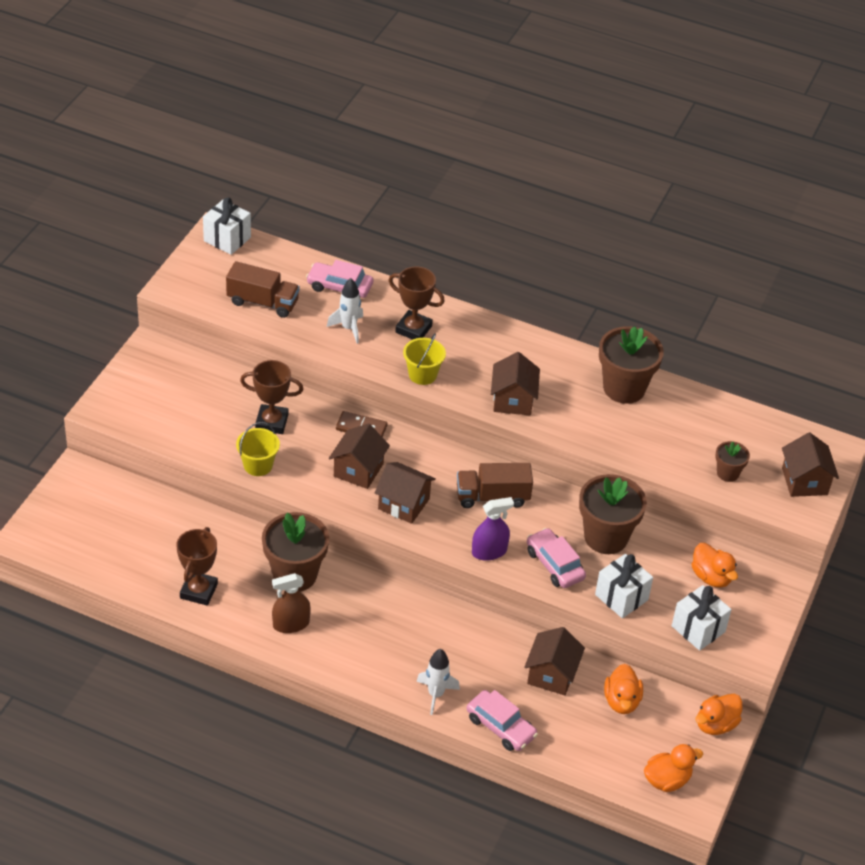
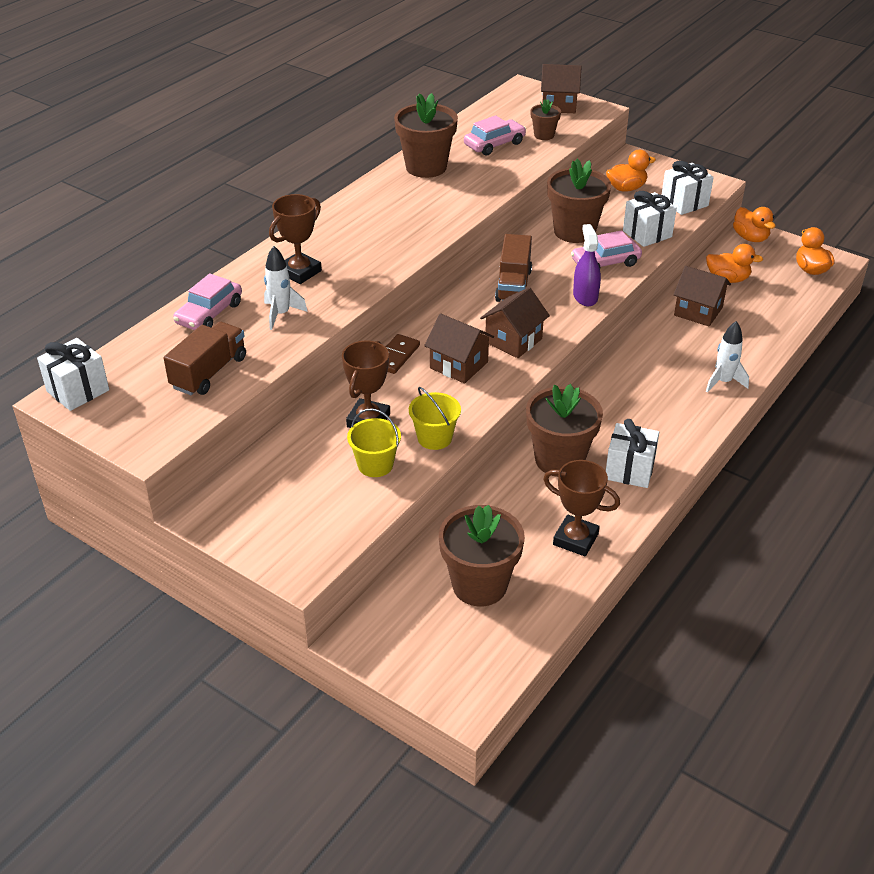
camera: 75 degrees left, 5 degrees down
(139, 535) = (479, 585): none -> brown flower pot
(291, 624) = (629, 470): brown spray bottle -> white gift
(422, 374) = (371, 274): yellow bucket -> yellow bucket (375, 465)
(500, 727) = (760, 348): pink car -> pink car (494, 144)
(513, 400) = (425, 226): brown house -> none

